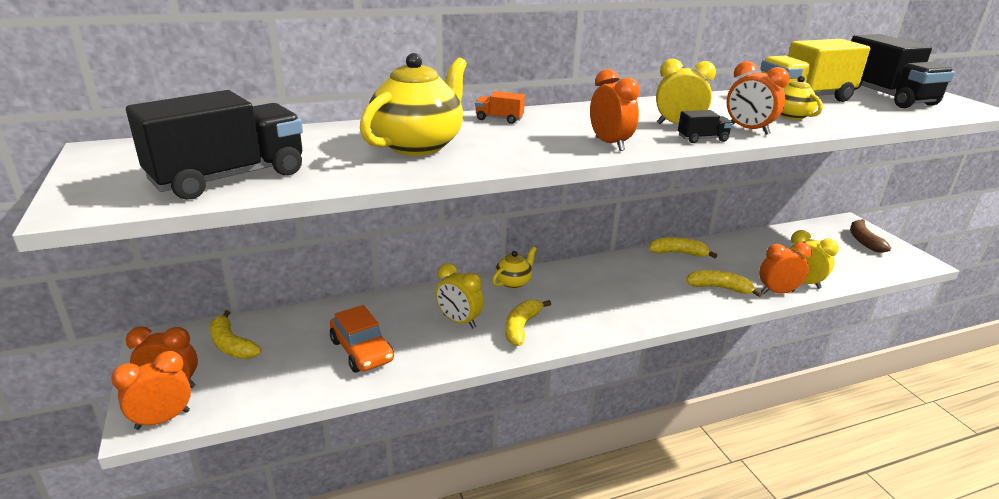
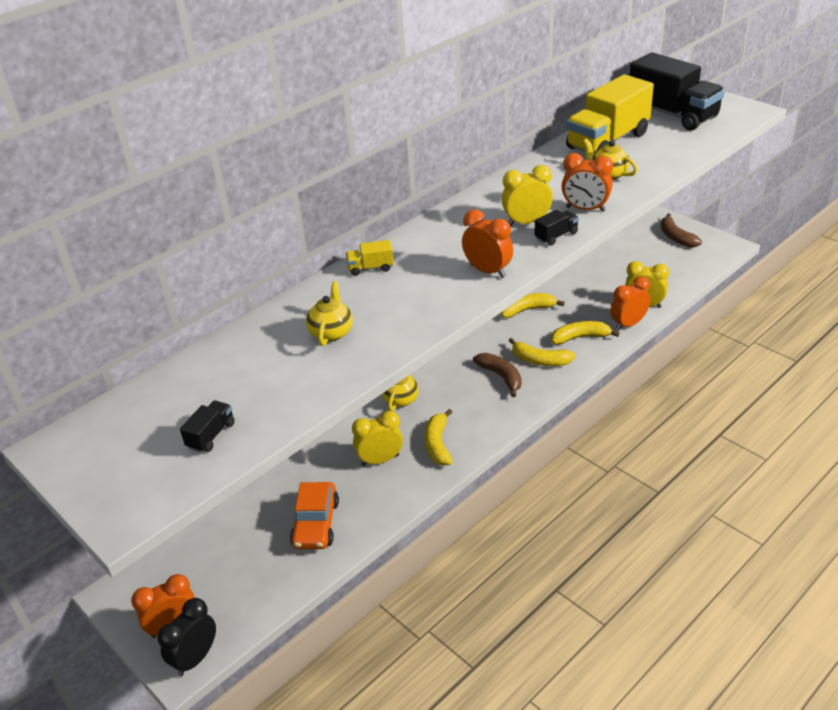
camera: 20 degrees left, 10 degrees up
(163, 419) = (195, 658): orange clock -> black clock
(229, 177) = (211, 435): black truck -> black truck, size x0.42
(231, 345) = (191, 567): yellow banana -> yellow banana (540, 360)
(362, 351) = (316, 524): orange car -> orange car turned 60 degrees clockwise
(418, 145) = (331, 332): yellow teapot -> yellow teapot, size x0.53
(459, 321) = (380, 460): yellow clock -> yellow clock turned 150 degrees clockwise
(499, 119) = (370, 268): orange truck -> yellow truck
(619, 294) = (501, 377): none -> brown banana

